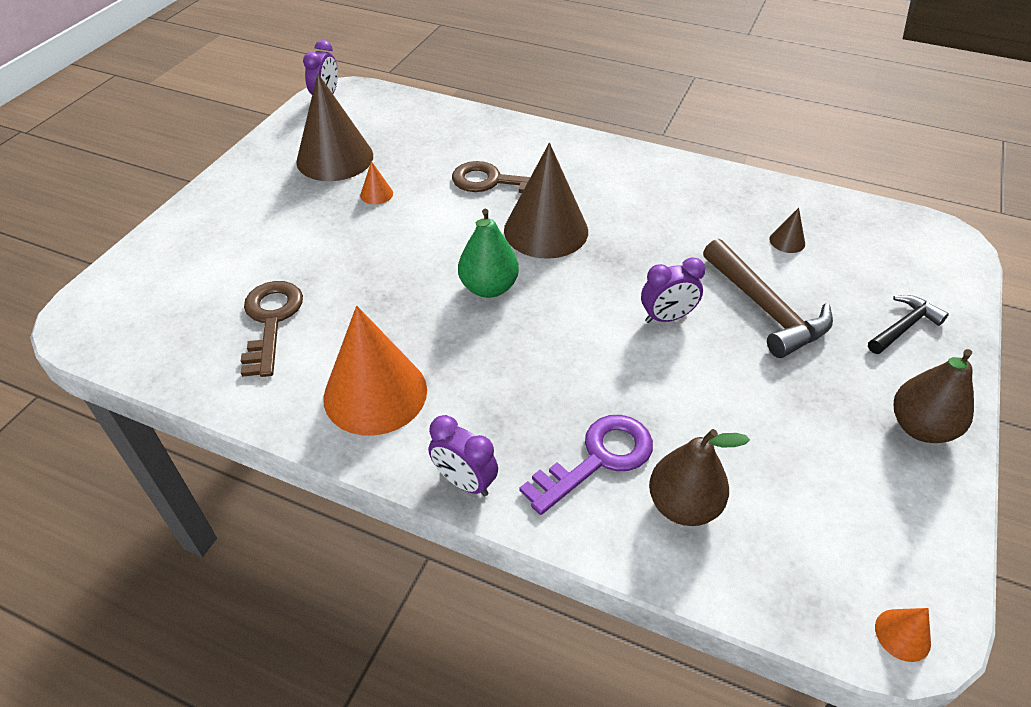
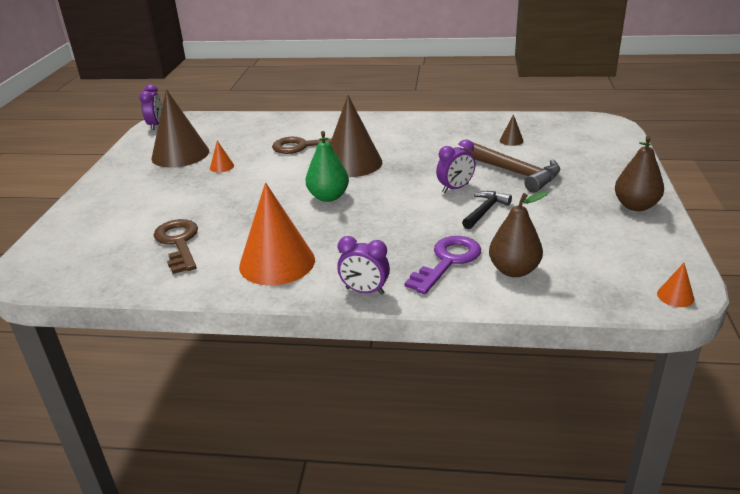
camera: 15 degrees left, 15 degrees down
(903, 327) = (602, 165): black hammer -> black hammer (485, 211)

